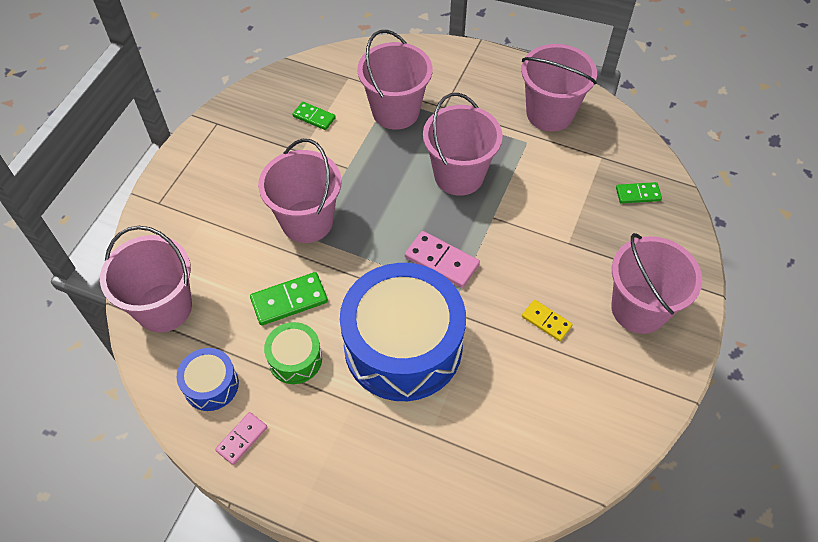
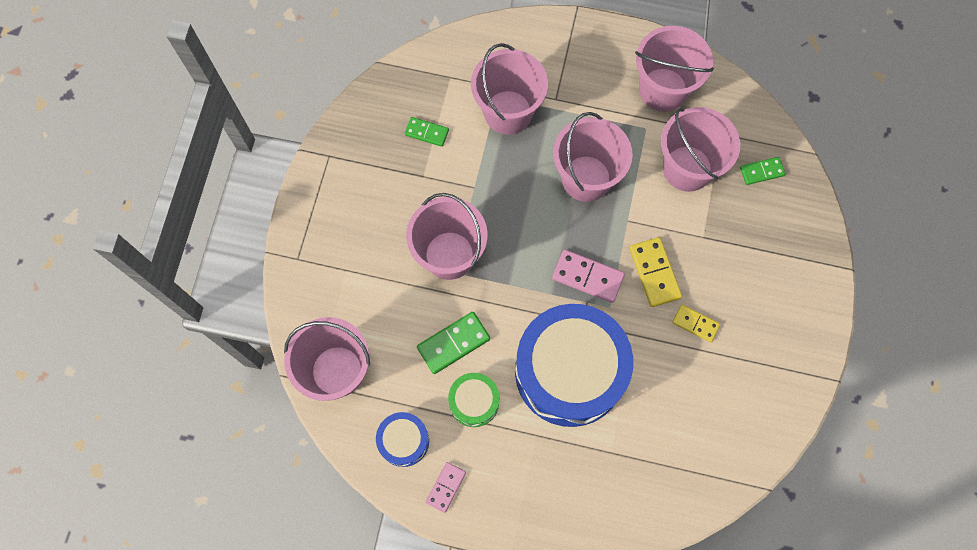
camera: 10 degrees left, 15 degrees up
(512, 267) = (654, 273): none -> yellow domino
(639, 309) = (777, 296): pink bucket -> pink bucket (687, 168)

